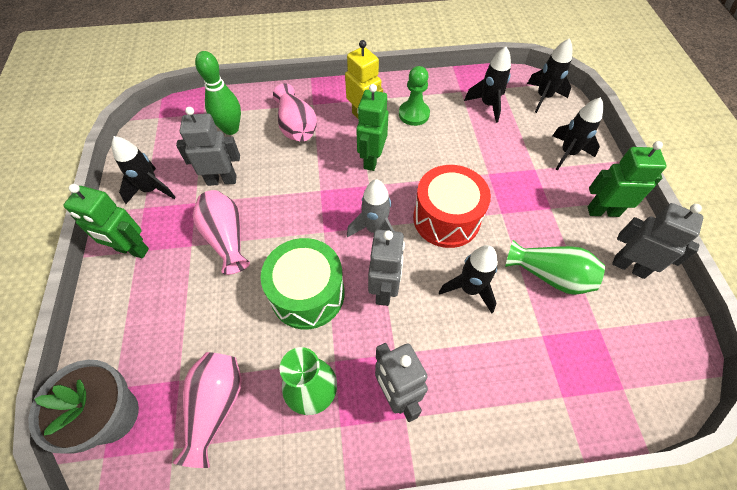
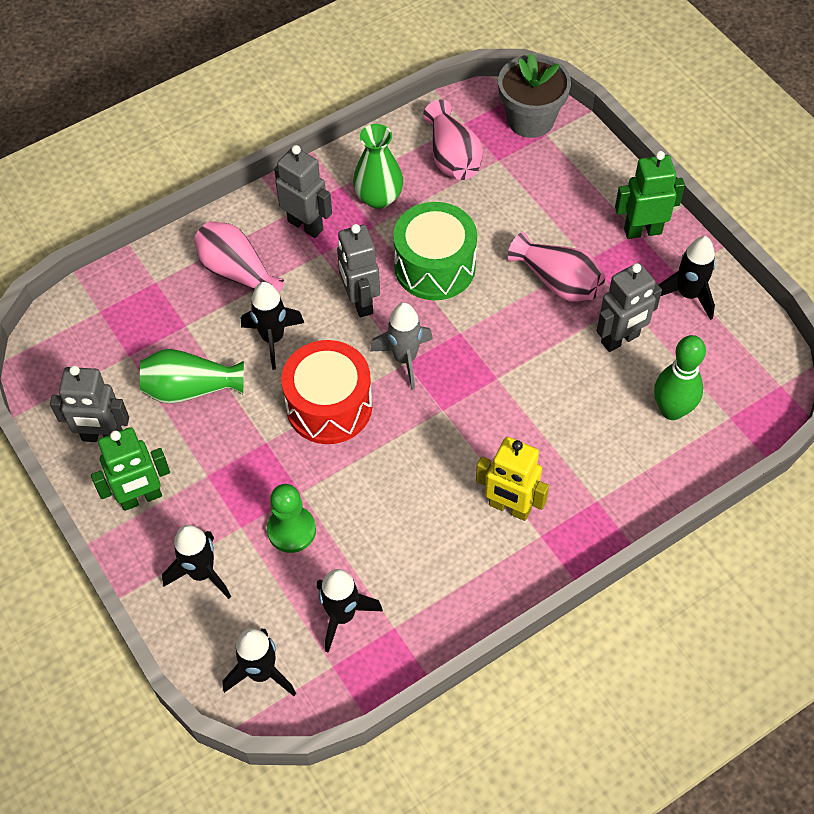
camera: 155 degrees right, 0 degrees up
(296, 126) = (591, 452): pink vase -> pink vase (237, 272)
(371, 159) = (460, 446): green robot -> none
(414, 114) = (443, 547): green pawn -> green pawn (291, 530)

